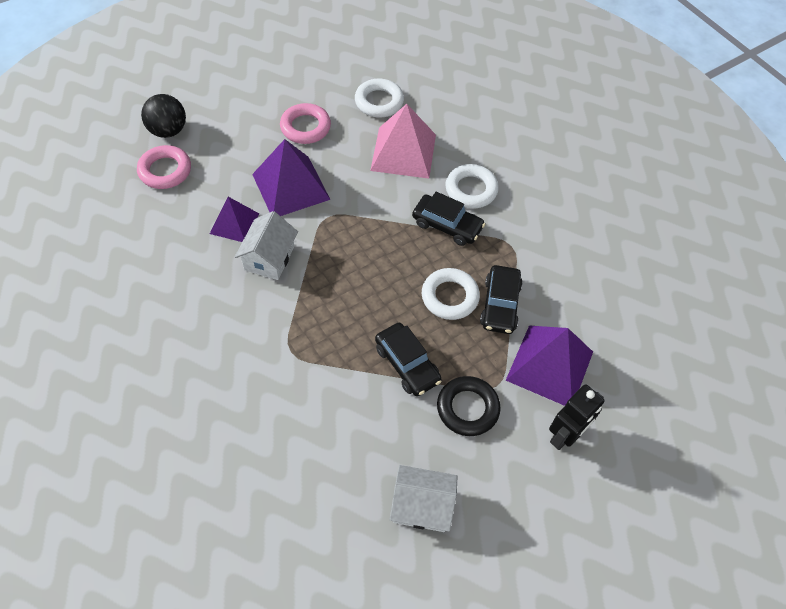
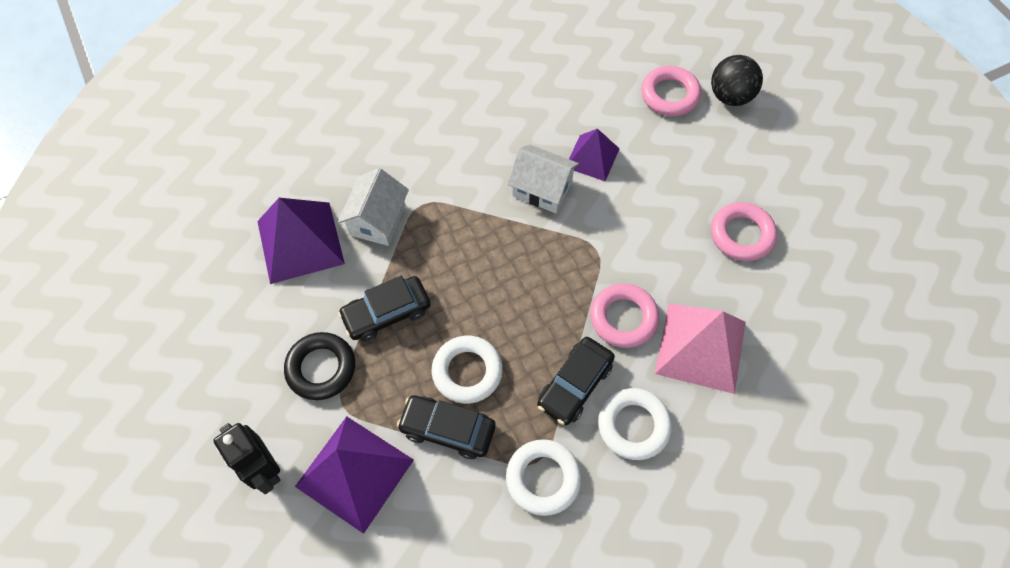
camera: 100 degrees right, 5 degrees up
(291, 186) = (644, 214): purple pyramid -> purple pyramid (300, 242)
(379, 102) = (794, 326): white ring -> white ring (543, 478)
(387, 197) = (623, 318): none -> pink ring
(422, 505) = (229, 307): white house -> white house (377, 220)

